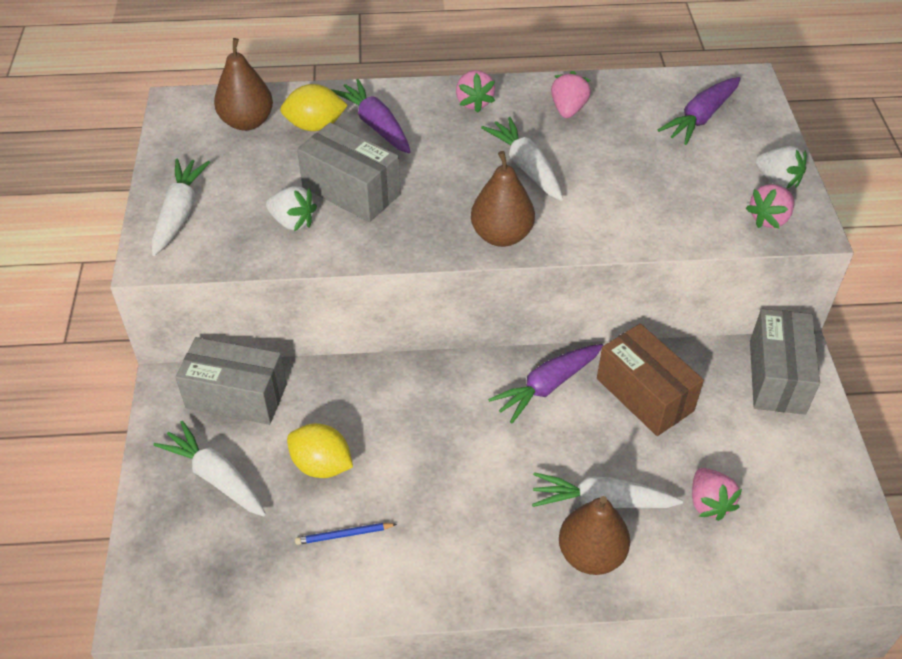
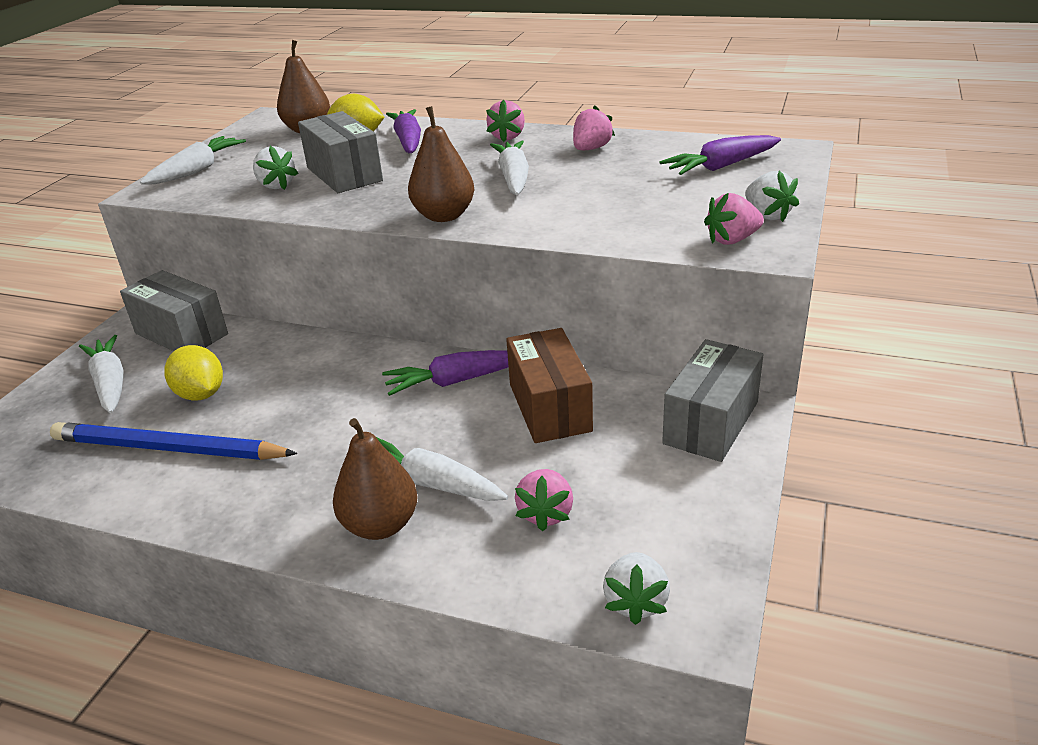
camera: 25 degrees right, 15 degrees down
(344, 535) = (168, 449): blue pencil -> blue pencil, size x2.49
(818, 560) = (635, 602): none -> white strawberry

